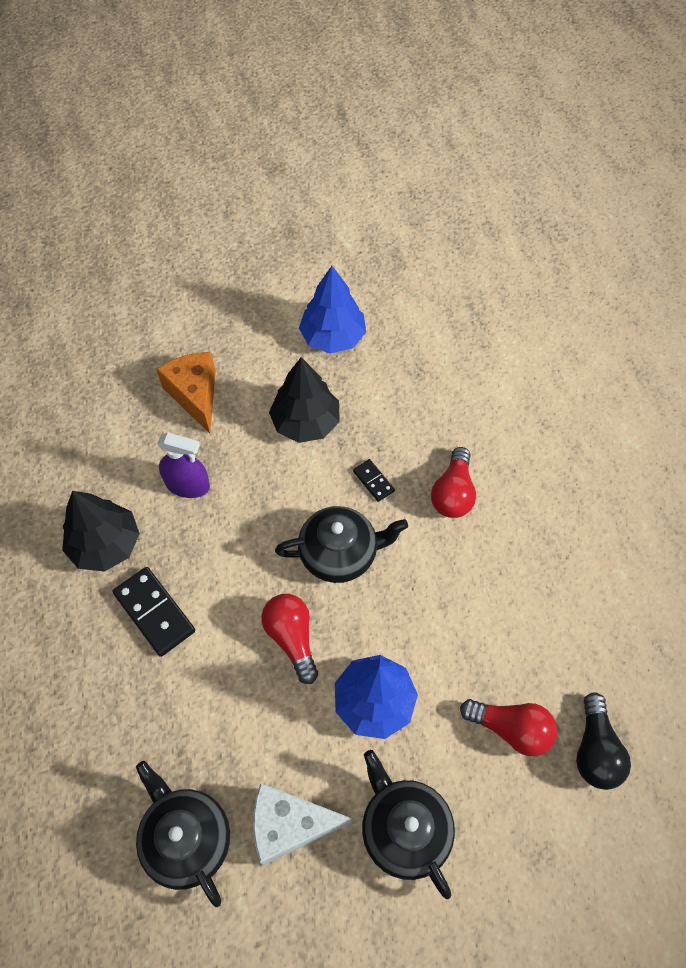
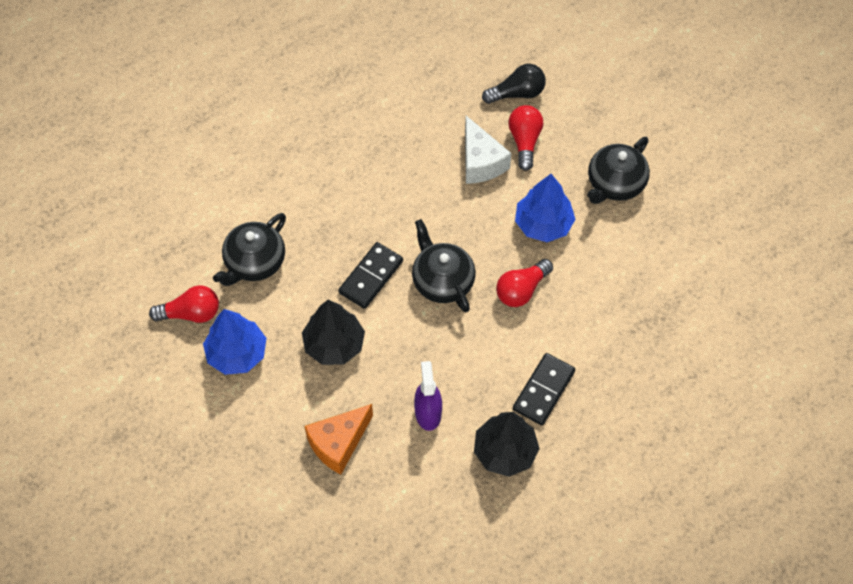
camera: 110 degrees left, 0 degrees up
(186, 838) = (682, 304): black teapot -> black teapot (254, 262)
(290, 825) = (644, 247): white cheese -> white cheese (481, 162)
(373, 481) = (371, 277): black domino -> black domino, size x1.86
(453, 493) = (360, 219): red light bulb -> red light bulb (191, 313)

